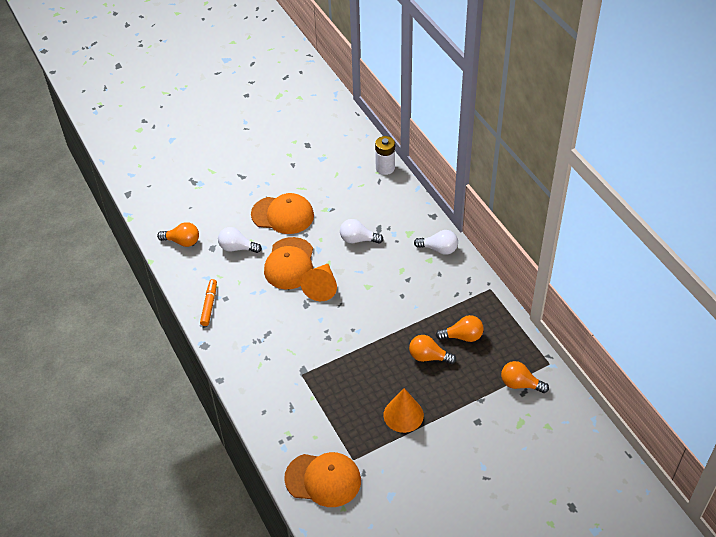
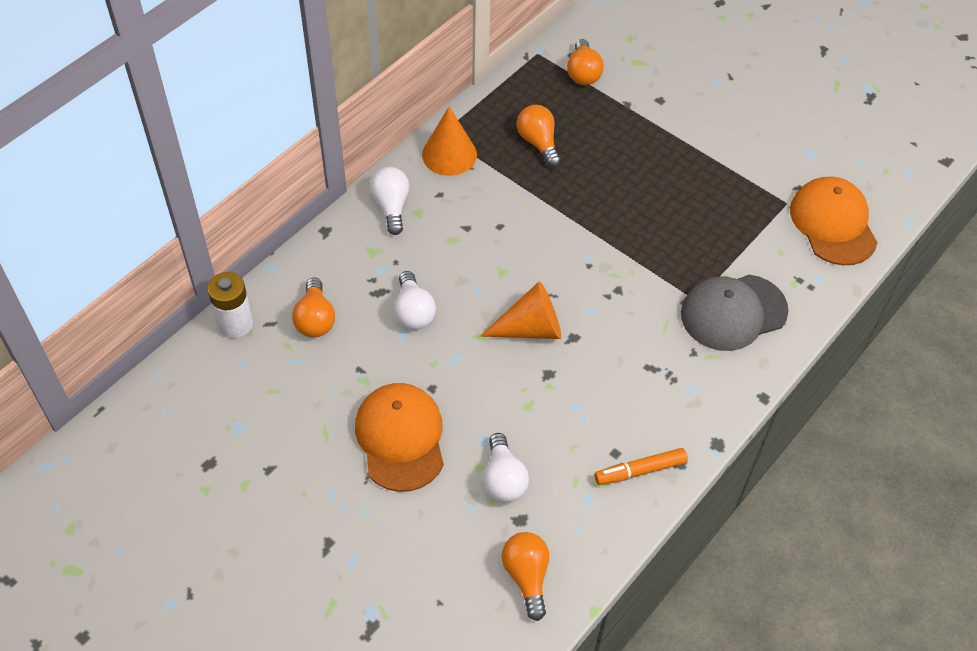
camera: 115 degrees left, 5 degrees up
(283, 390) = (733, 312): none -> grey cap
(289, 263) = (503, 388): orange cap -> none
(403, 415) = (693, 171): orange cone -> orange cone (449, 154)
(428, 357) = (590, 169): orange light bulb -> orange light bulb (315, 319)

